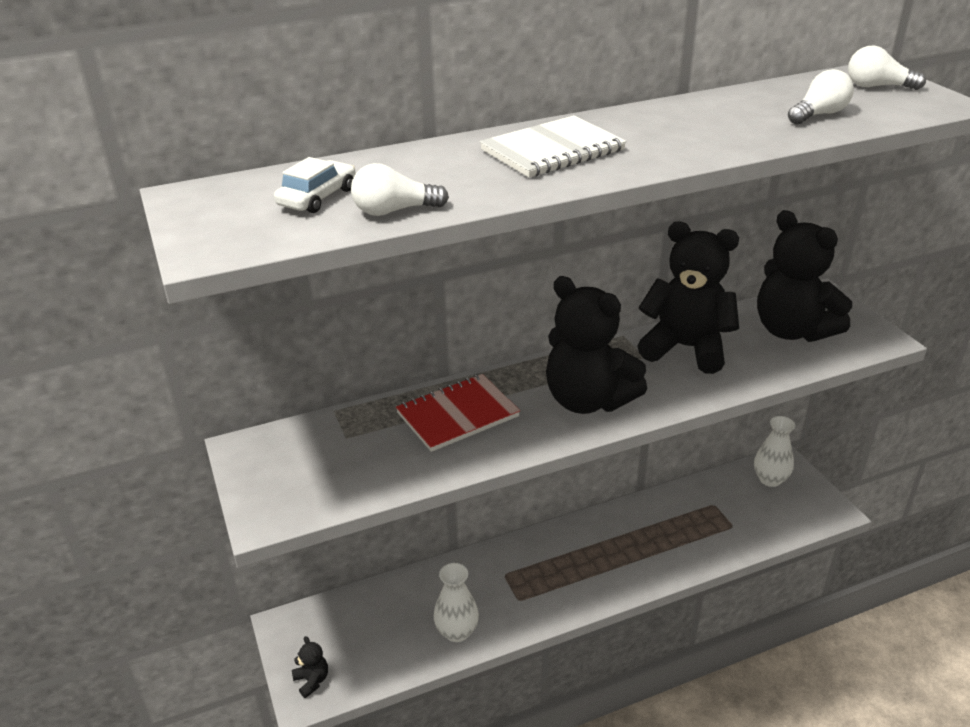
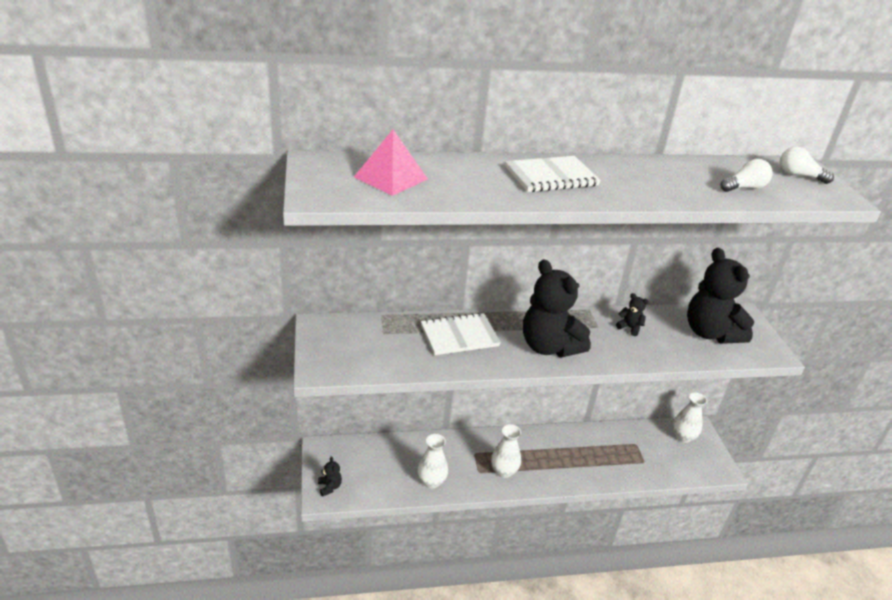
camera: 10 degrees right, 0 degrees up
(317, 197) = (391, 178): white car -> pink pyramid
(394, 211) = (434, 196): white light bulb -> none
(457, 415) = (459, 336): red notebook -> white notebook
(552, 589) = (504, 471): none -> white vase
(686, 348) = (629, 327): black teddy bear -> black teddy bear, size x0.41

